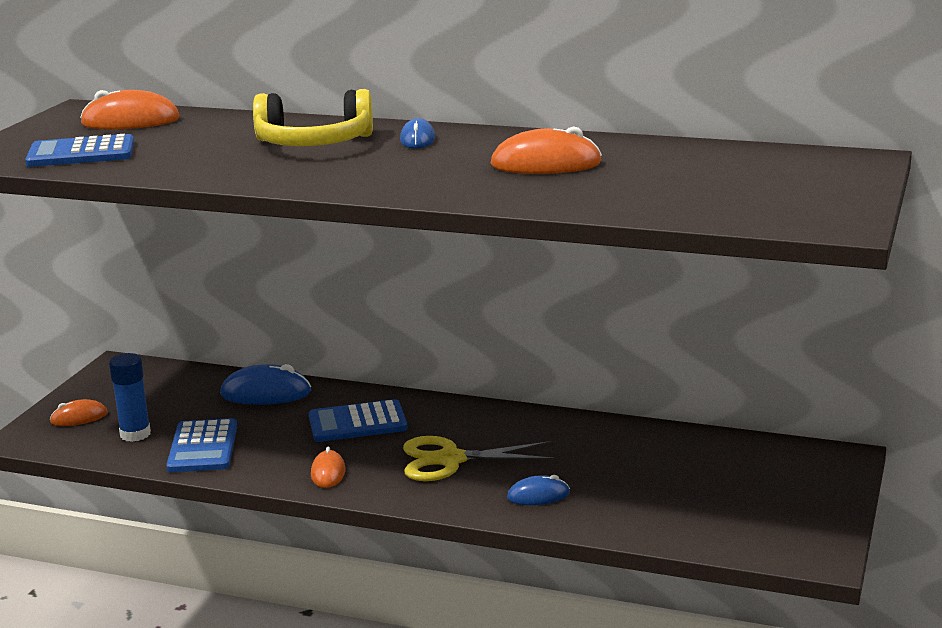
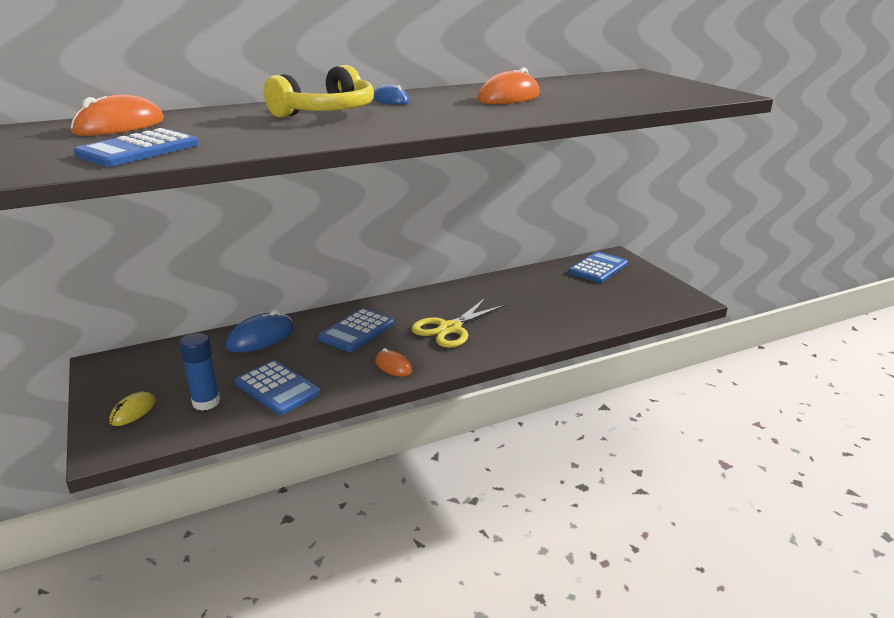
camera: 45 degrees left, 5 degrees up
(79, 417) = (133, 411): orange mouse -> yellow mouse
(538, 496) = (529, 327): blue mouse -> none
(777, 463) = (598, 268): none -> blue calculator

